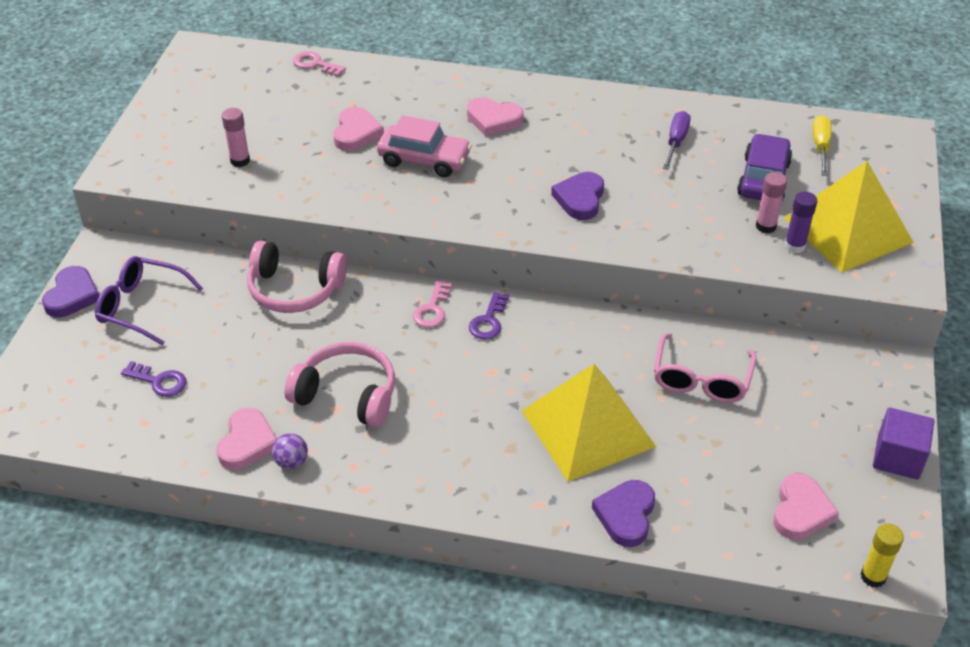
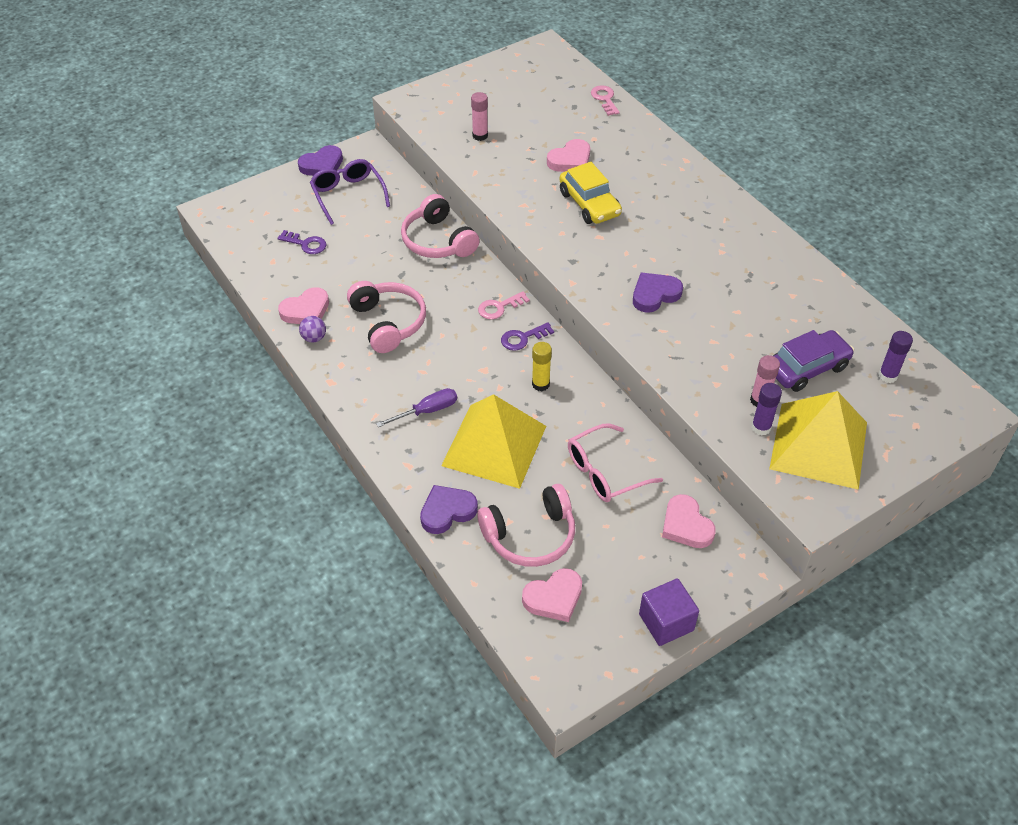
camera: 45 degrees right, 5 degrees up
(159, 381) = (306, 244): purple key -> purple key turned 45 degrees counterclockwise
(424, 159) = (589, 204): pink car -> yellow car
(493, 120) = (670, 205): pink heart -> pink heart (686, 525)
(676, 142) = (778, 300): purple screwdriver -> purple screwdriver (427, 411)
(716, 477) = (530, 535): none -> pink headphones
(820, 147) = (887, 376): yellow screwdriver -> purple glue stick
(873, 577) = (543, 672): yellow glue stick -> yellow glue stick (540, 384)

